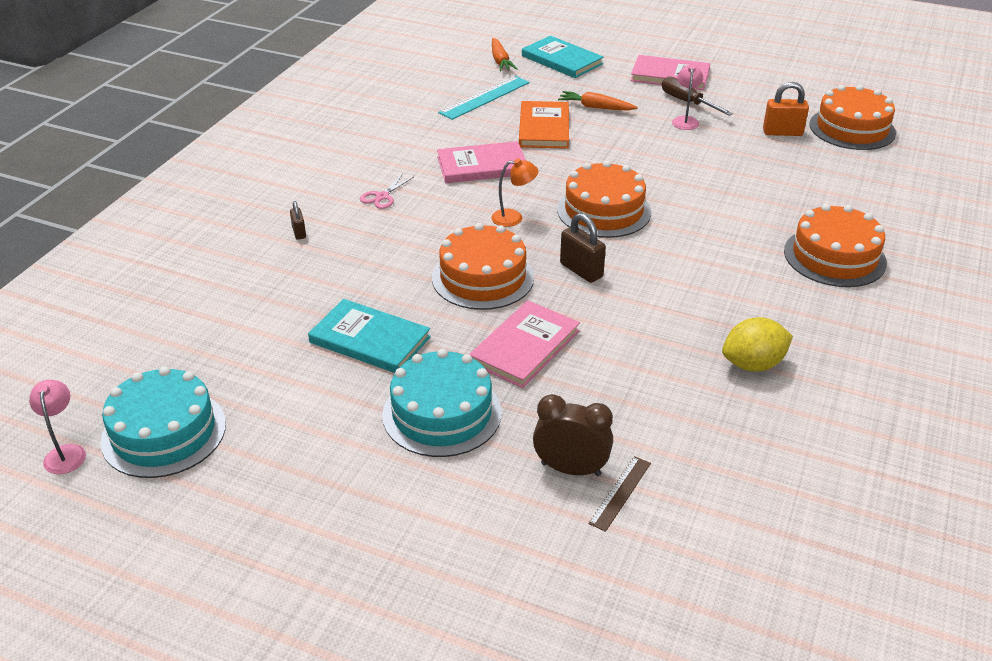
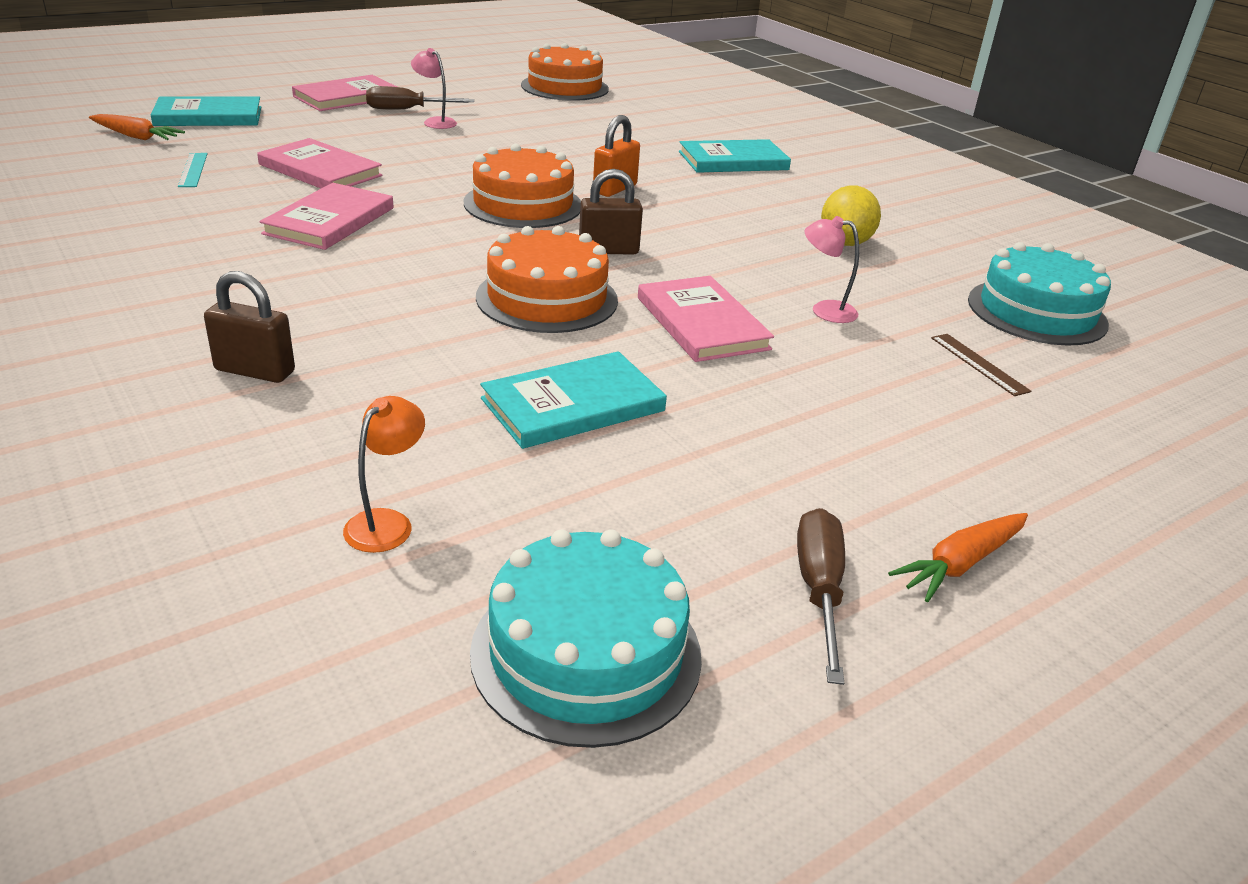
camera: 60 degrees left, 5 degrees down
(65, 452) = (524, 799): pink lamp -> pink lamp (824, 310)
(270, 494) = (819, 590): none -> brown screwdriver
(299, 232) = (255, 371): brown padlock -> brown padlock, size x1.75
(382, 197) = (280, 291): pink scissors -> none
(442, 413) = (768, 410): turquoise cake -> turquoise cake (1036, 312)
(485, 97) = (193, 170): turquoise ruler -> turquoise ruler, size x0.59
(513, 218) = (461, 244): orange lamp -> orange lamp (387, 522)
(544, 128) = (320, 170): orange book -> pink book
(571, 469) = (925, 374): brown clock -> none
(595, 107) = (333, 139): orange carrot -> orange carrot (960, 564)
(782, 132) = (526, 105): orange padlock -> orange padlock (615, 189)
(834, 257) = (733, 161): orange cake -> turquoise book

